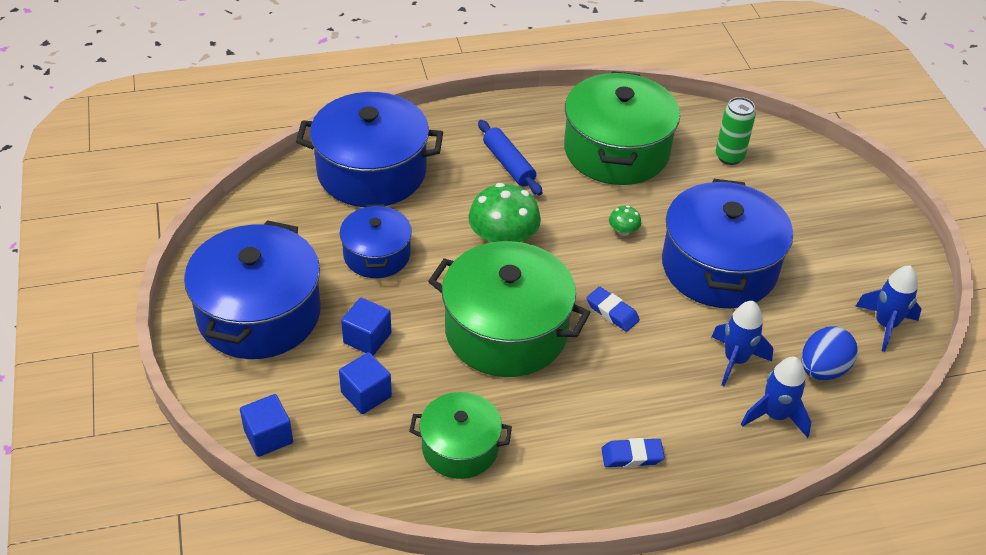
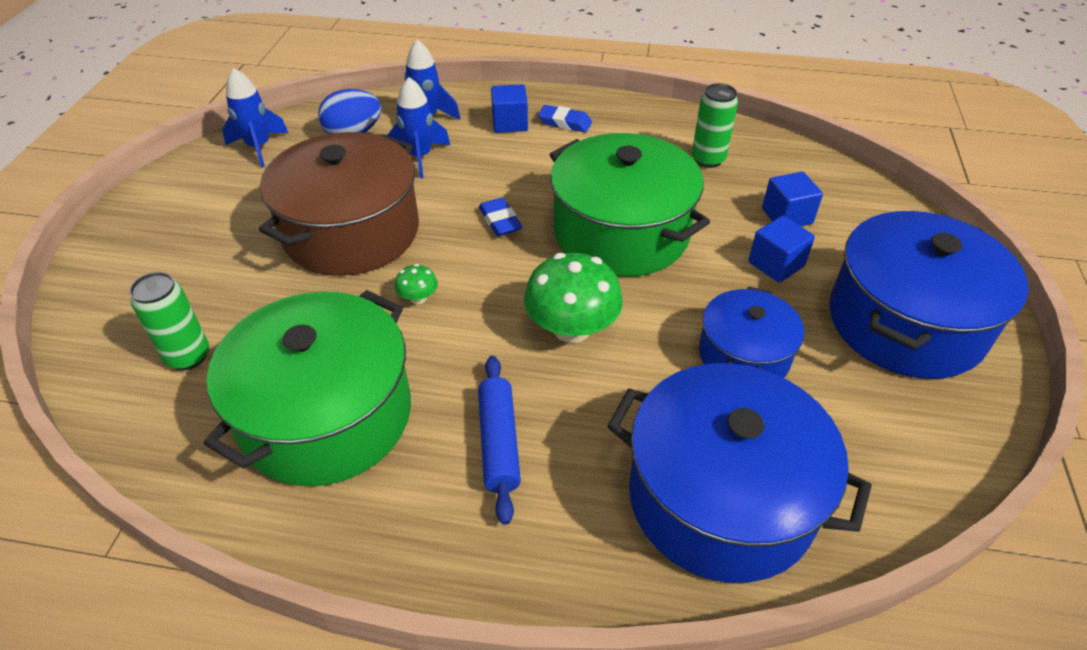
camera: 155 degrees left, 0 degrees up
(268, 436) = (889, 207): blue cube -> blue cube (510, 123)
(460, 448) = (708, 159): green pot -> green can
(719, 267) = (351, 232): blue pot -> brown pot

